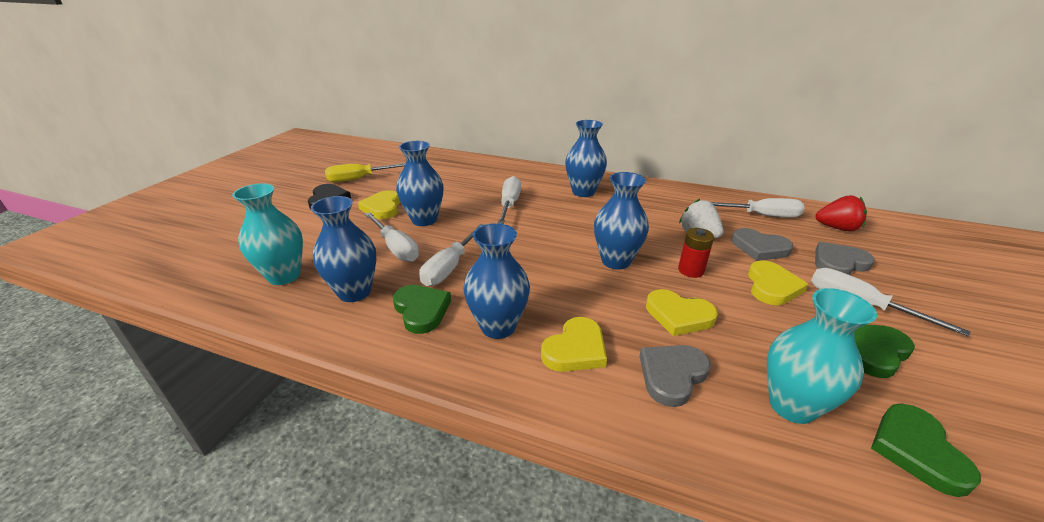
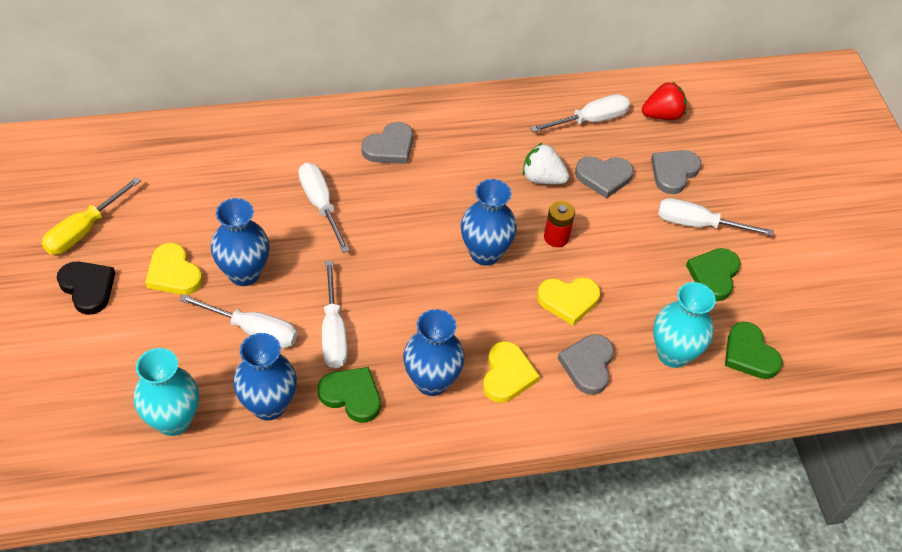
camera: 35 degrees left, 20 degrees up
(583, 192) = (389, 147): blue vase -> grey heart
(772, 286) = (628, 230): yellow heart -> none

